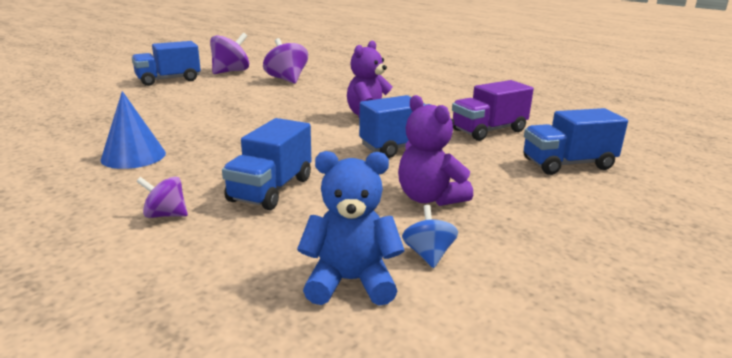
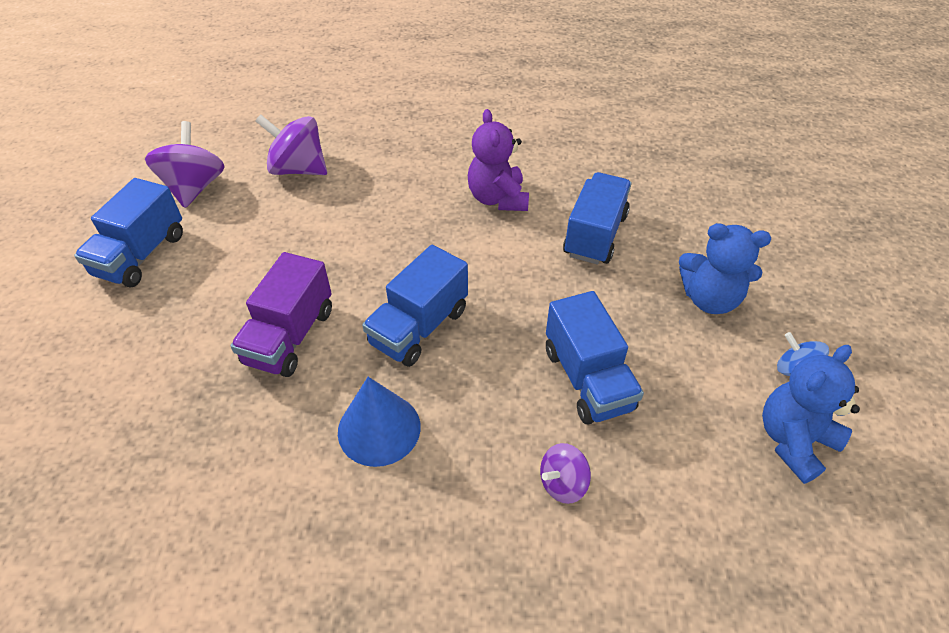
camera: 40 degrees left, 25 degrees up
(429, 198) = (709, 299): purple teddy bear -> blue teddy bear
(488, 131) = (623, 161): purple truck -> purple truck (290, 336)
(567, 164) = (734, 181): blue truck -> blue truck (419, 327)

